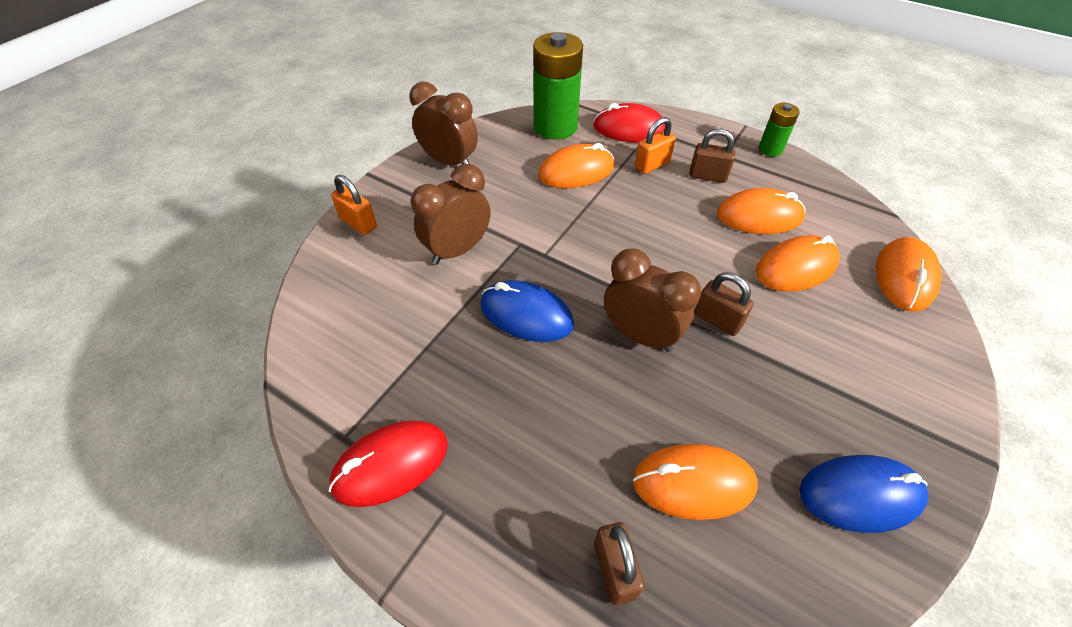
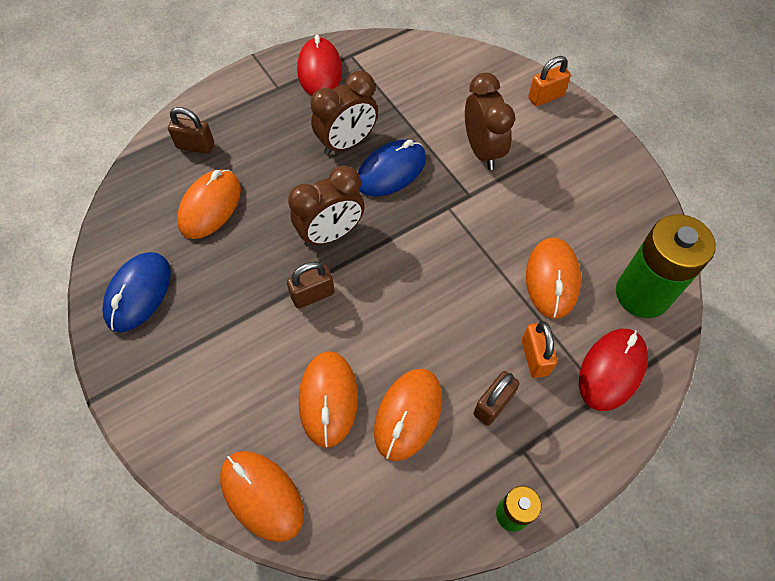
camera: 115 degrees right, 10 degrees up
(449, 162) = (609, 179): brown clock -> brown clock (347, 143)

